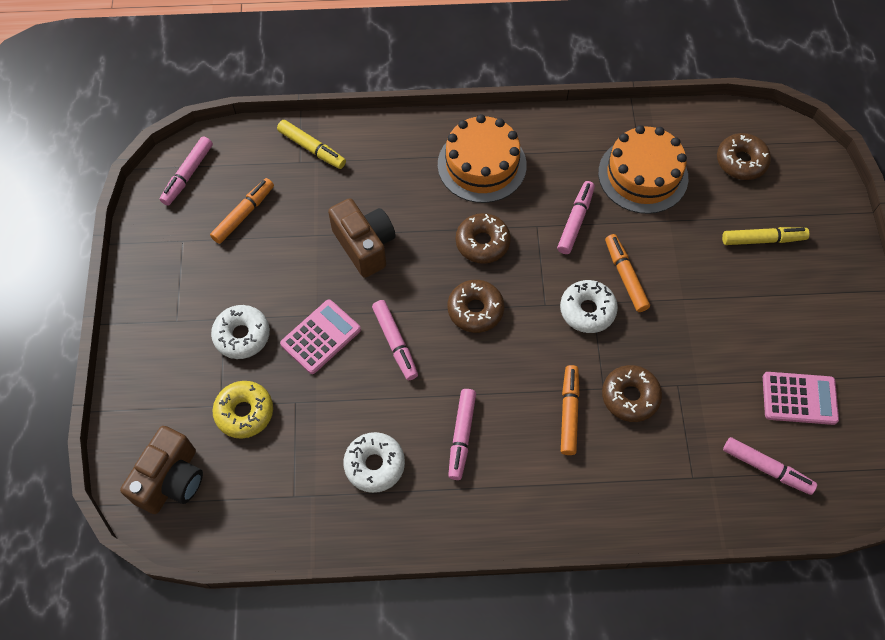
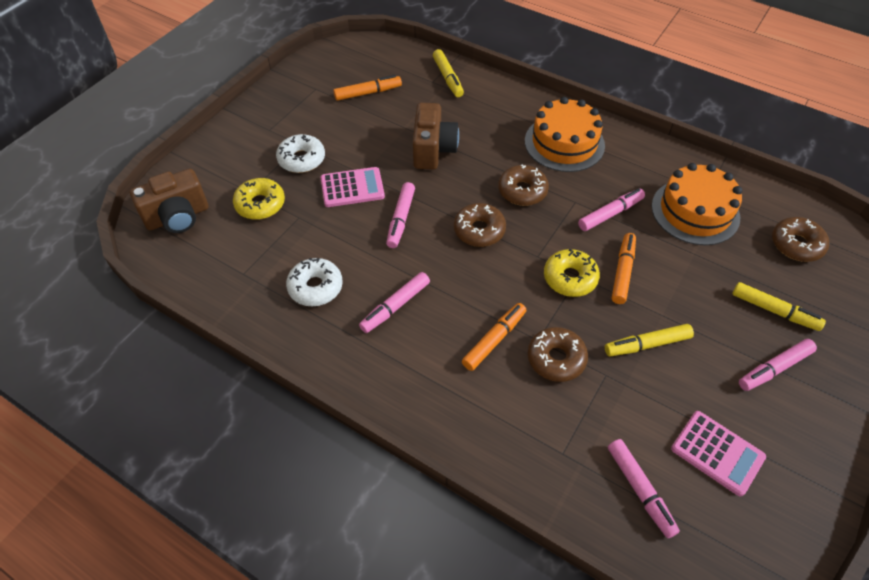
camera: 35 degrees right, 10 degrees down
(188, 175) = (353, 55): pink marker -> pink marker (774, 368)
(587, 310) = (570, 278): white donut -> yellow donut
(690, 335) = (647, 344): none -> yellow marker

